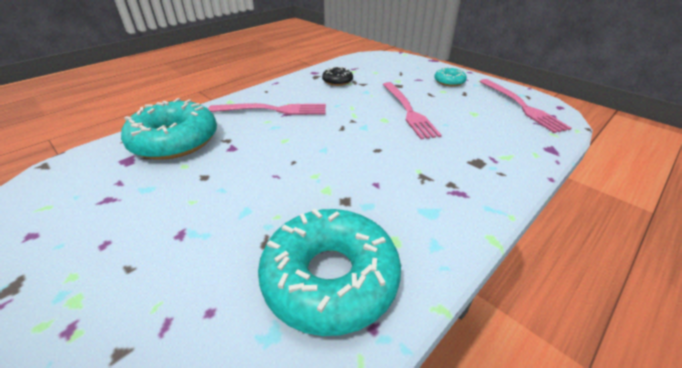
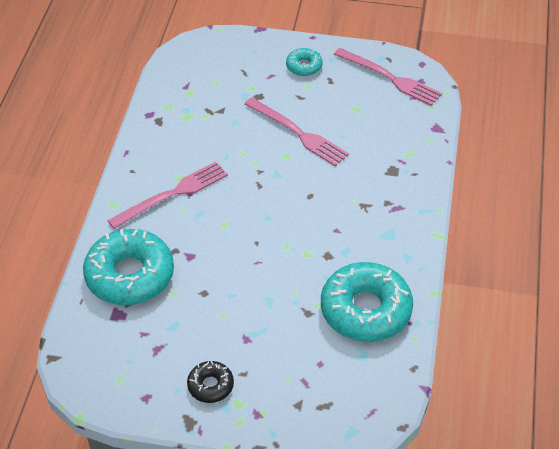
camera: 35 degrees left, 10 degrees up
(337, 81) = (191, 118): black donut -> black donut (210, 385)

